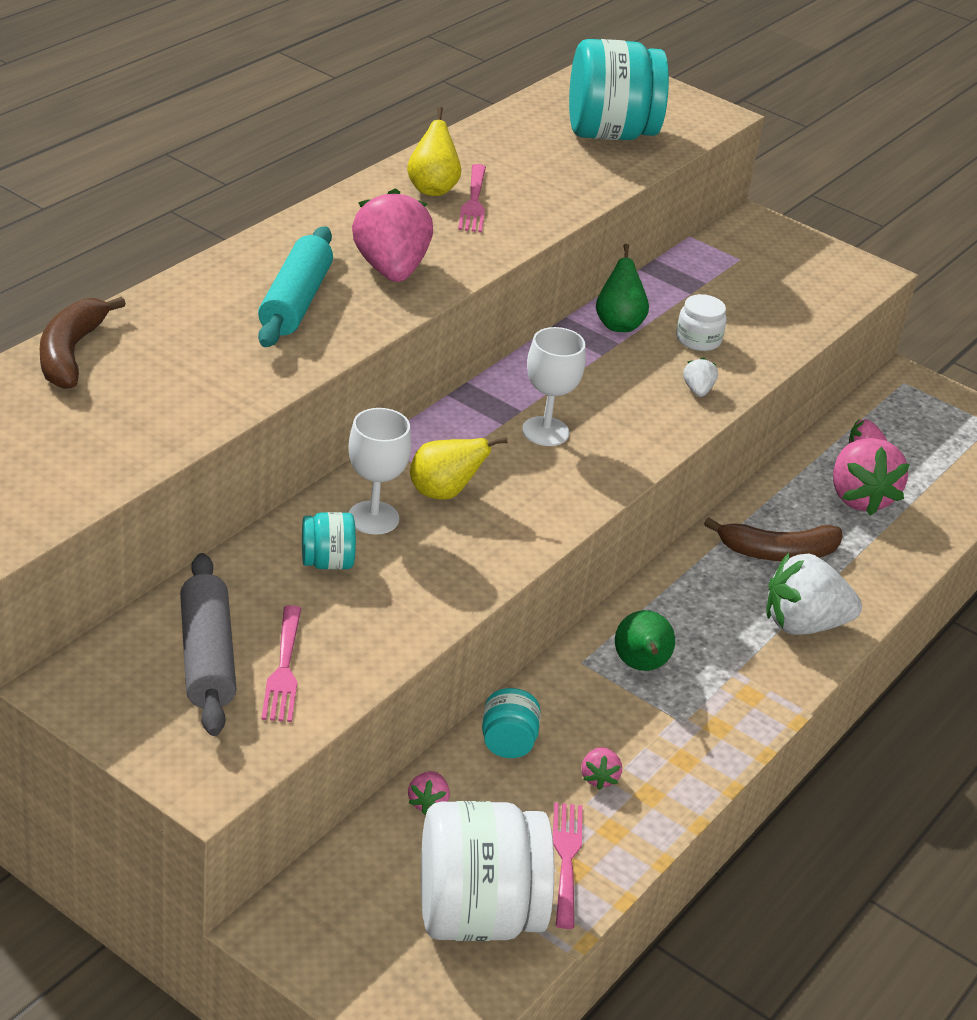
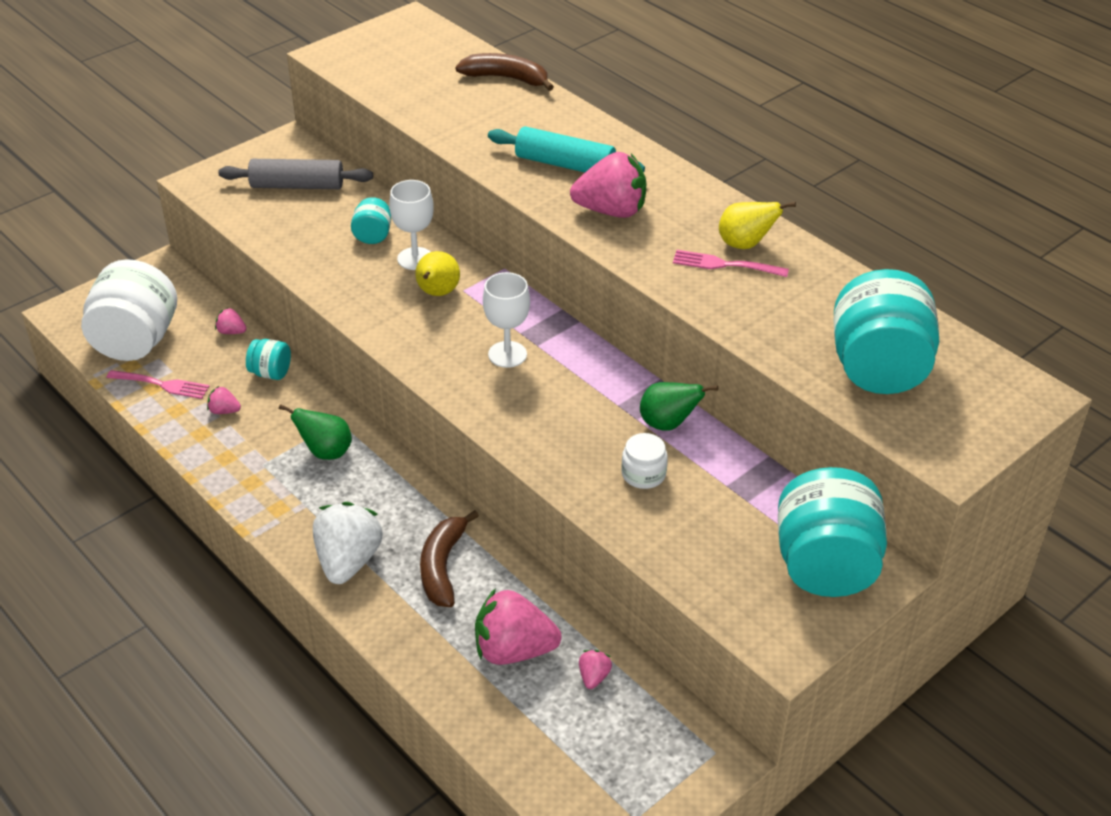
camera: 105 degrees right, 5 degrees up
(283, 669) = (278, 212): pink fork -> none
(697, 390) = (560, 457): white strawberry -> none
(765, 248) = (825, 566): none -> turquoise jar

